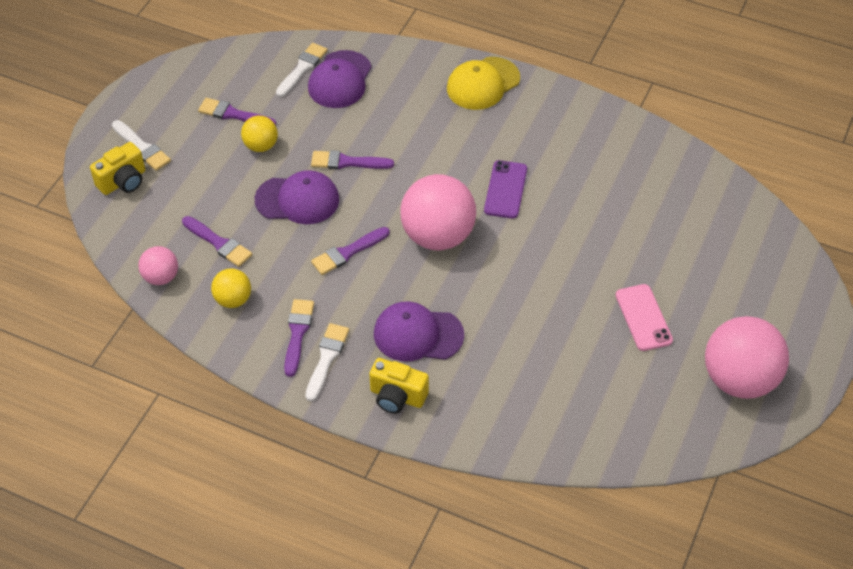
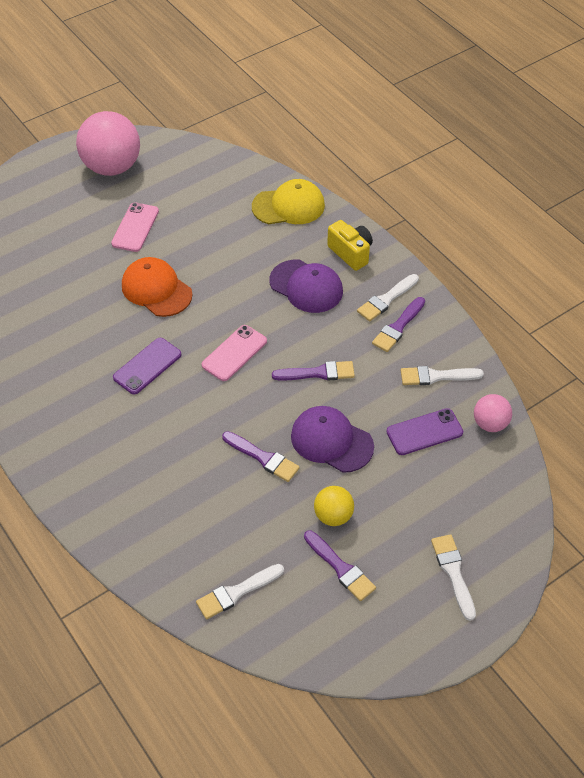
camera: 150 degrees left, 0 degrees up
(123, 181) = (488, 540): yellow camera -> none
(219, 243) = (424, 432): purple brush -> purple phone
(233, 299) = (436, 376): yellow ball -> white brush
(340, 80) = (208, 557): purple cap -> none
(438, 236) = (234, 353): pink ball -> pink phone
(483, 84) = (76, 481): yellow cap -> yellow cap (288, 206)
(561, 262) = (156, 289): none -> orange cap

